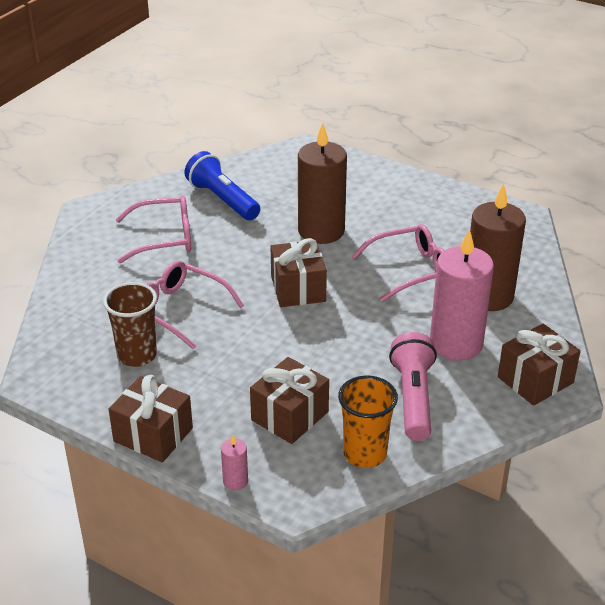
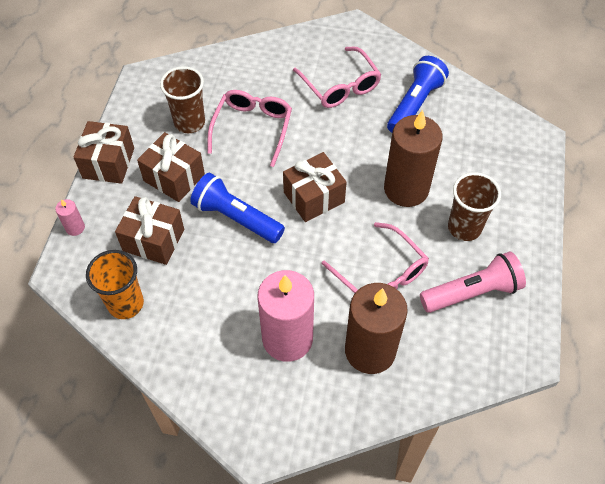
camera: 70 degrees right, 20 degrees up
(294, 347) = (236, 218): none -> blue flashlight
(382, 211) = (464, 227): none -> brown cup
(413, 398) = (202, 322): pink flashlight -> pink flashlight (472, 292)
(535, 380) = (260, 417): brown gift -> brown gift (174, 177)

